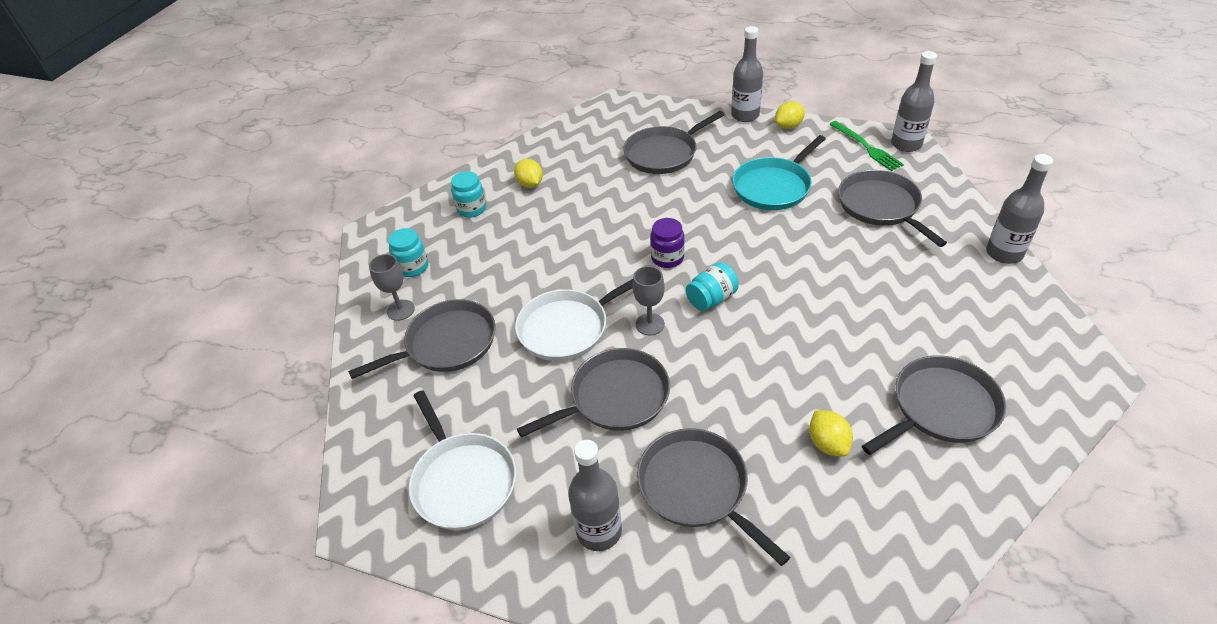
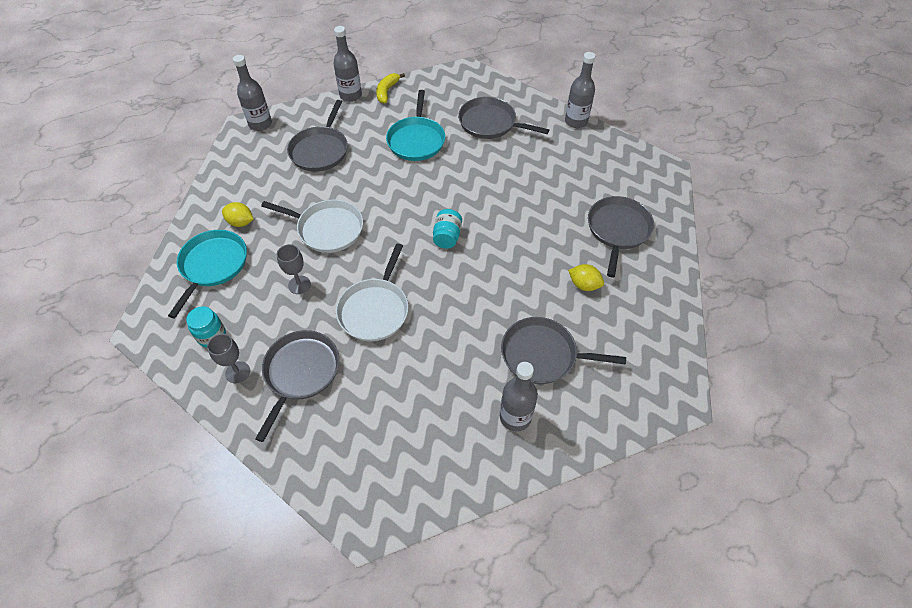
camera: 45 degrees left, 10 degrees up
(462, 480) = (406, 449): white pan -> white pan (327, 229)
(472, 209) = (212, 266): turquoise jar -> turquoise pan
(615, 398) = (449, 334): grey pan -> none
(650, 324) = (425, 275): grey goblet -> grey goblet (299, 285)
(667, 258) = (394, 225): purple jar -> none
(788, 126) = (387, 91): yellow lemon -> yellow banana
(866, 147) = (448, 85): green fork -> none
(906, 144) = (469, 73): grey bottle -> grey bottle (260, 124)

